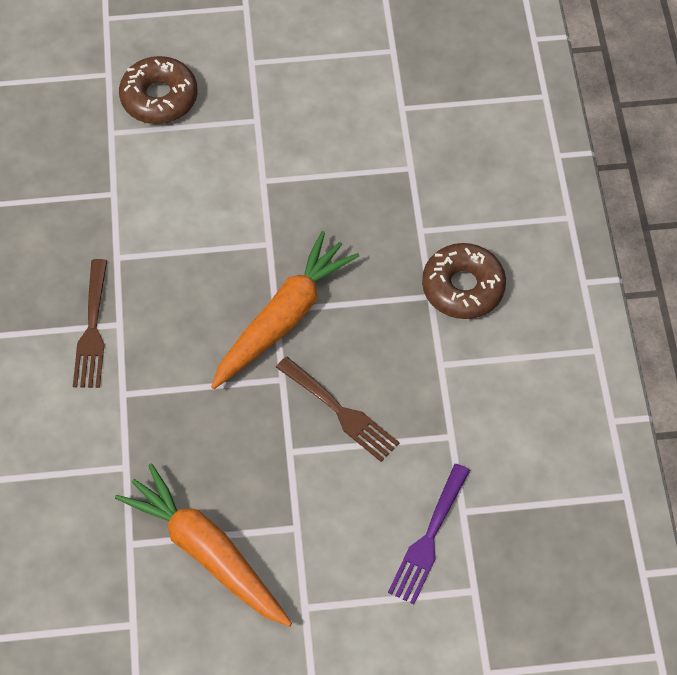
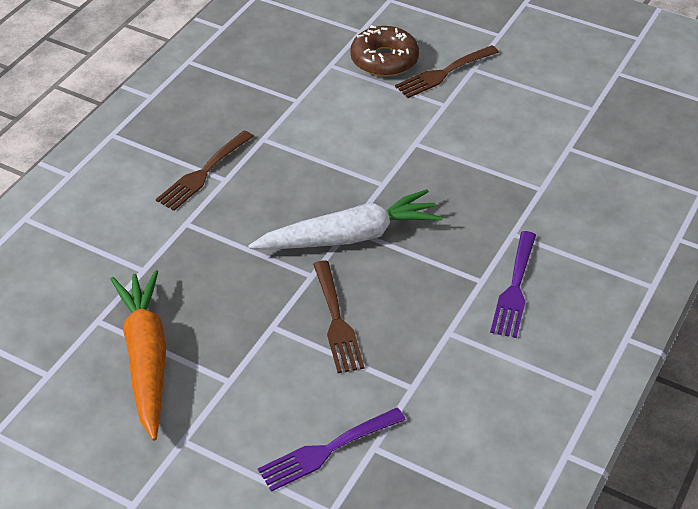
camera: 35 degrees right, 15 degrees down
(228, 83) = (443, 73): none -> brown fork
(283, 318) = (349, 236): orange carrot -> white carrot
(463, 287) = (514, 289): brown donut -> purple fork

